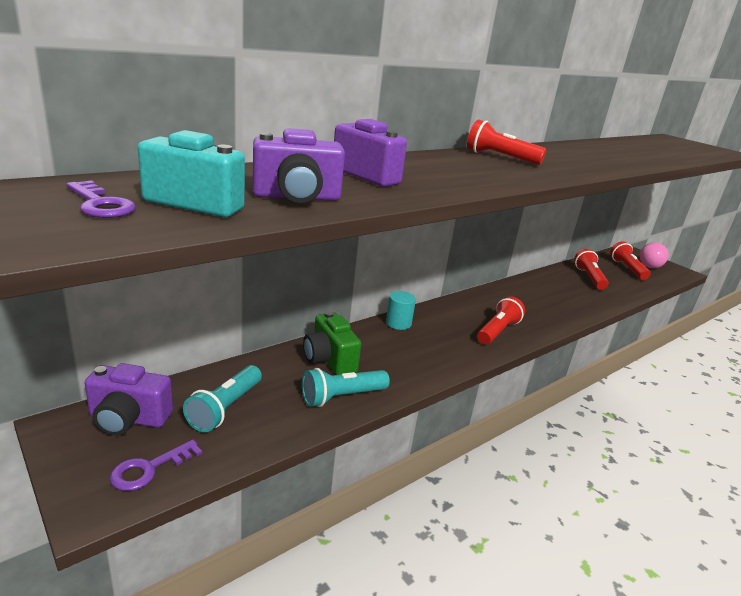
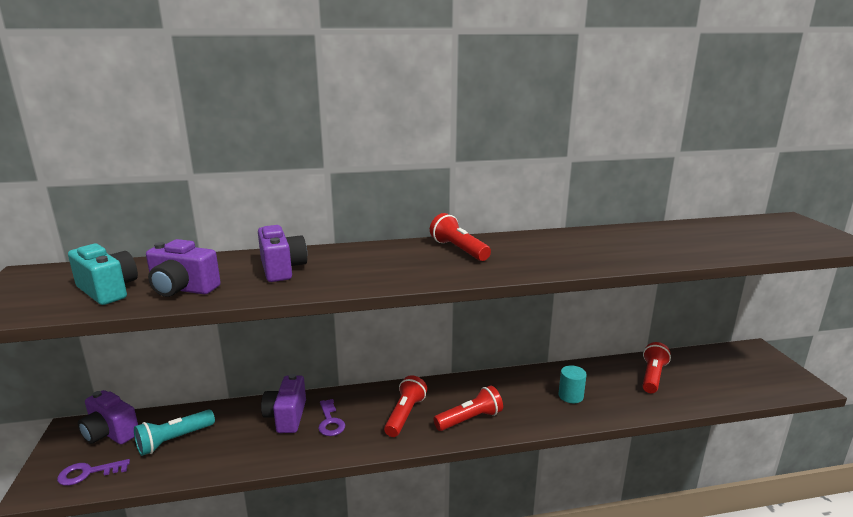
camera: 30 degrees right, 5 degrees down
(101, 204) = (50, 288): purple key -> purple key (330, 421)
(329, 360) = (286, 417): green camera -> purple camera
(341, 397) = (263, 451): turquoise flashlight -> none
(398, 323) = (380, 393): turquoise cylinder -> turquoise cylinder (570, 396)
(627, 269) = (722, 372): red flashlight -> red flashlight (405, 415)
(650, 265) = (764, 371): pink light bulb -> none

